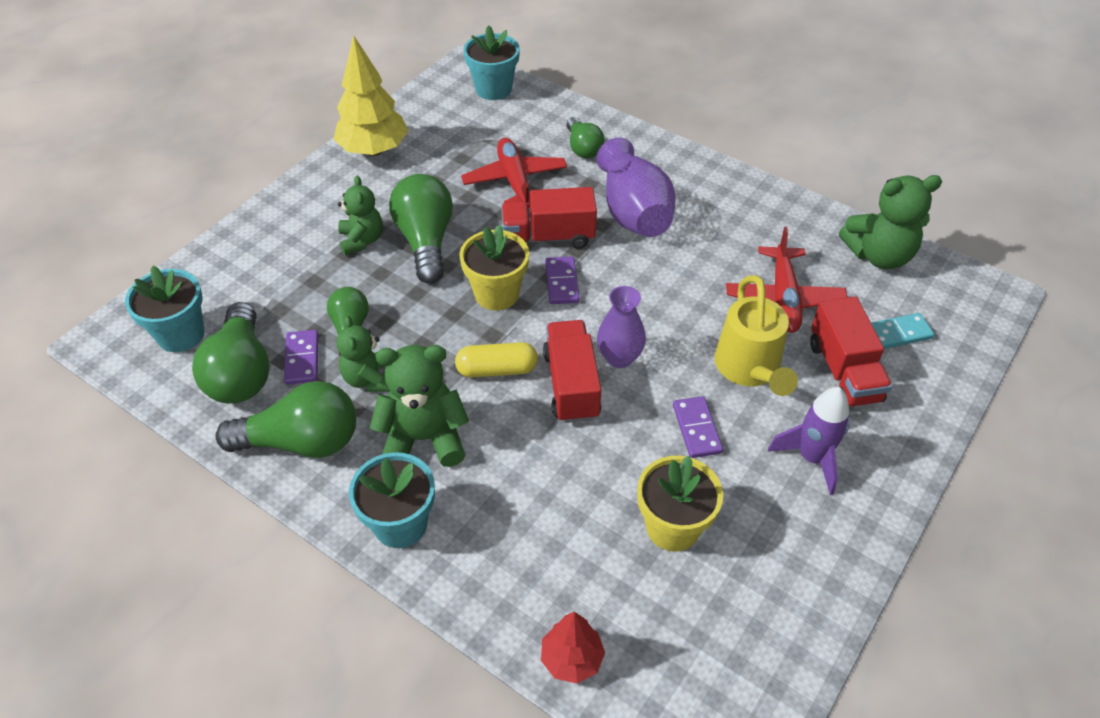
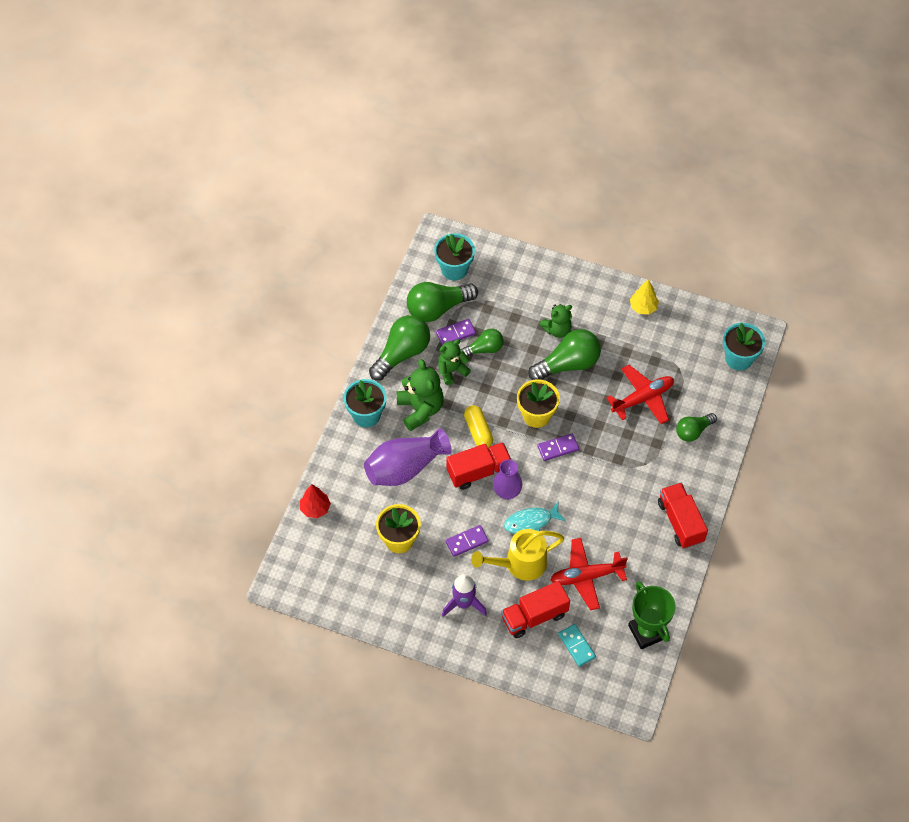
camera: 75 degrees right, 10 degrees up
(301, 442) = (402, 354): green light bulb -> green light bulb turned 120 degrees counterclockwise
(374, 150) = (643, 307): yellow tree -> yellow tree, size x0.57
(548, 237) = (595, 431): red truck -> red truck (680, 522)
(633, 212) = (637, 475): purple vase -> purple vase (405, 468)
(679, 340) = (531, 522): none -> turquoise fish
(879, 255) = (647, 632): green teddy bear -> green trophy

